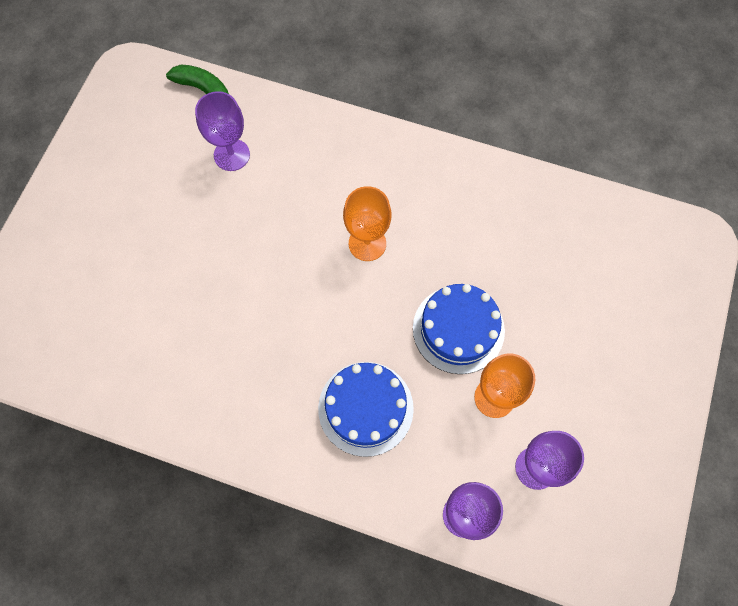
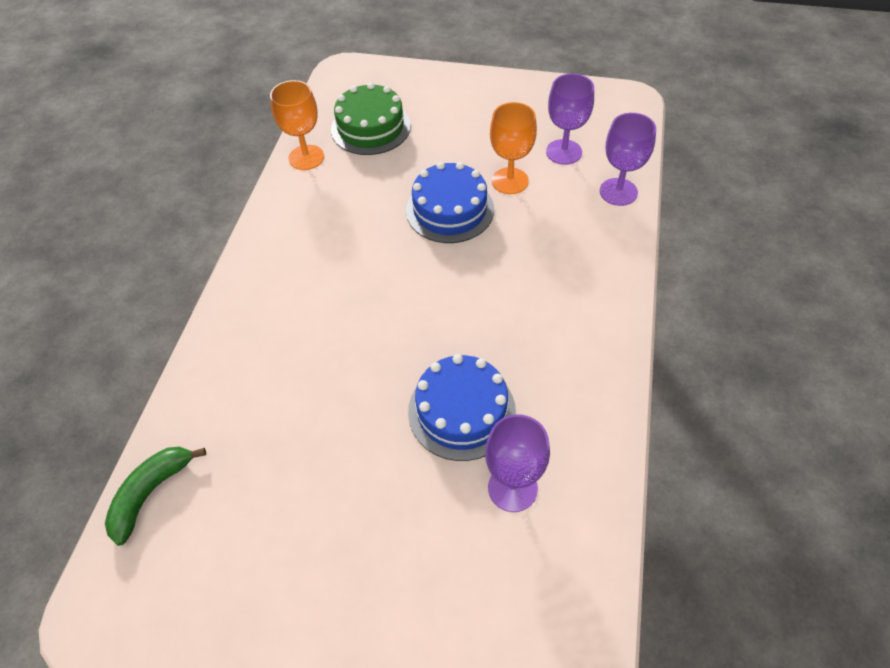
camera: 95 degrees left, 15 degrees down
(231, 155) = (252, 442): purple goblet -> purple goblet (512, 488)
(365, 408) = (543, 269): blue cake -> blue cake (461, 411)
(367, 243) = (366, 289): orange goblet -> orange goblet (306, 157)
(594, 262) = (370, 127): none -> green cake

